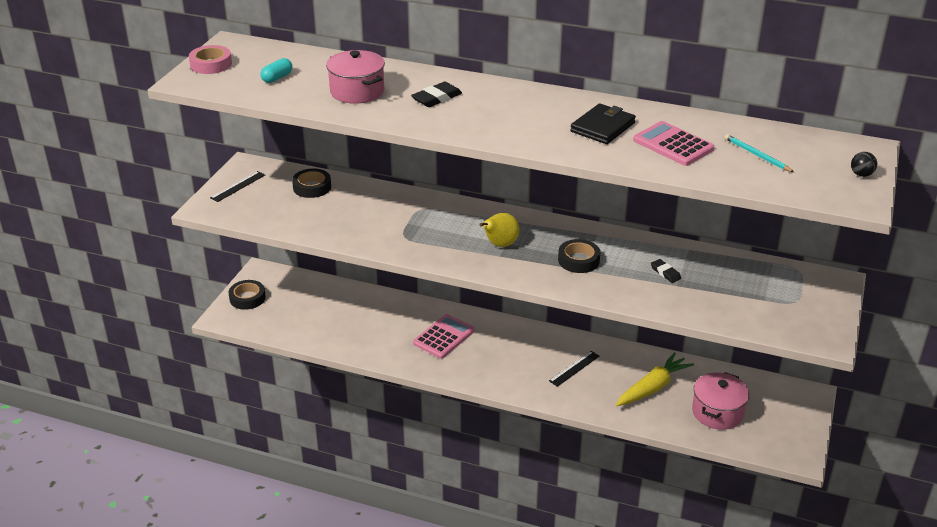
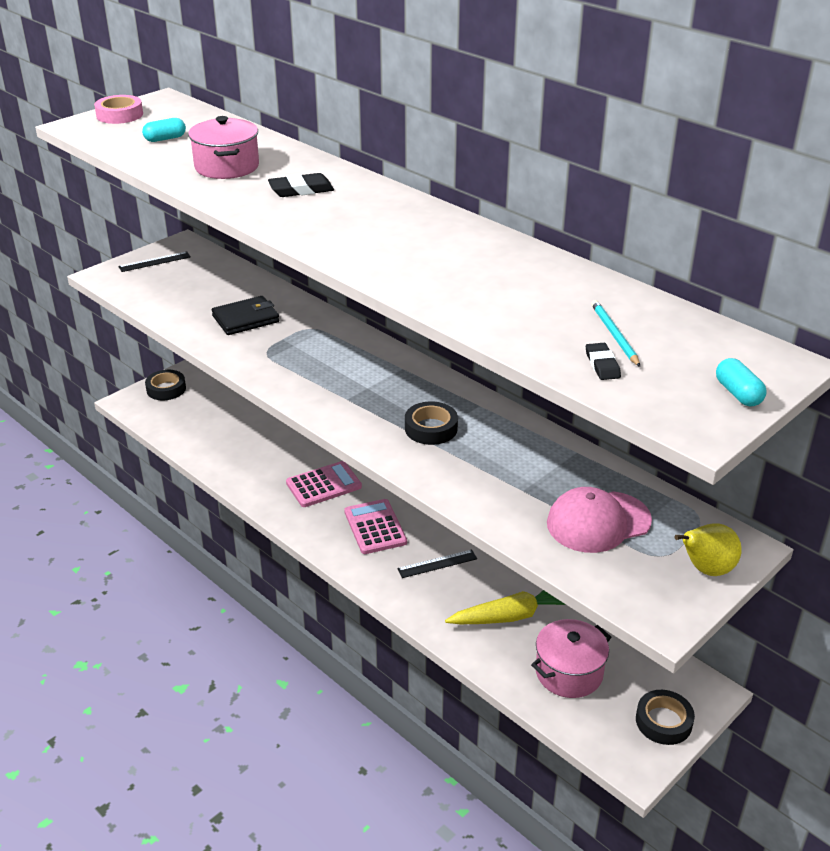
camera: 25 degrees right, 0 degrees up
(312, 187) = (223, 279): black tape -> black tape (663, 721)
(500, 245) = (358, 387): yellow pear -> yellow pear (706, 569)
(603, 127) = (452, 259): black wallet -> black wallet (246, 319)
(665, 273) = (521, 472): black eraser -> black eraser (602, 365)
(673, 144) = (517, 298): pink calculator -> pink calculator (375, 527)
(741, 292) = (598, 522): none -> pink cap
(861, 174) = (738, 394): black ball -> turquoise capsule

